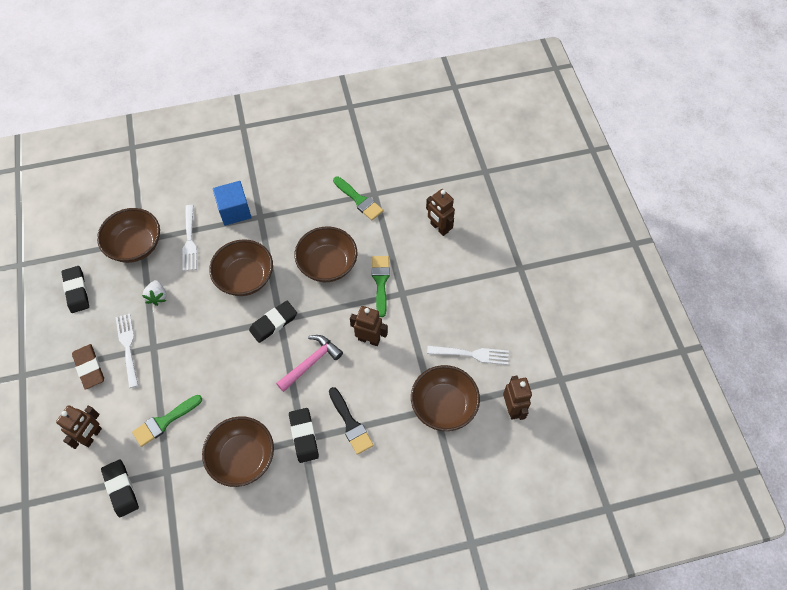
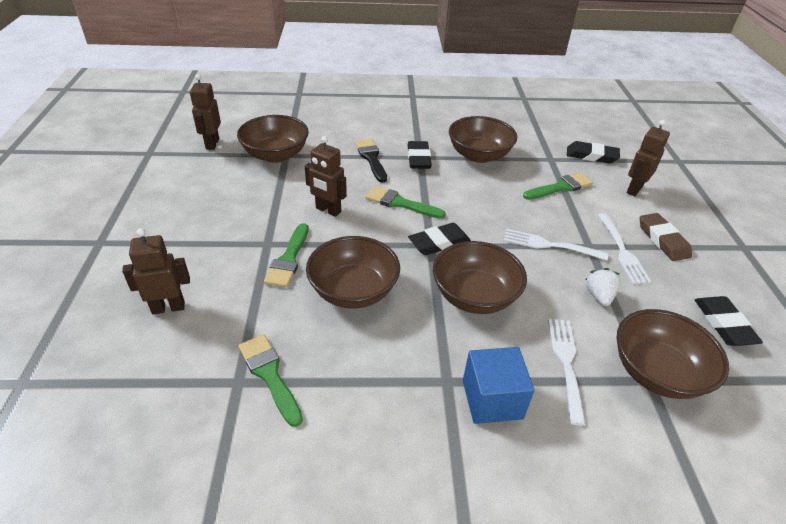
camera: 170 degrees left, 20 degrees down
(121, 489) = (591, 156): black eraser -> black eraser turned 60 degrees counterclockwise
(311, 362) = (400, 203): pink hammer -> green brush
(439, 228) = (168, 307): brown robot -> brown robot turned 75 degrees counterclockwise
(471, 354) = (223, 182): white fork -> white fork (550, 245)

